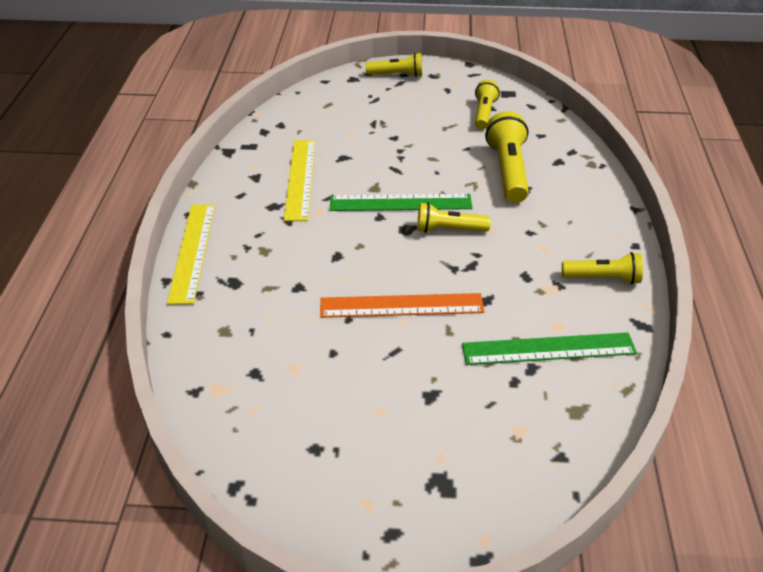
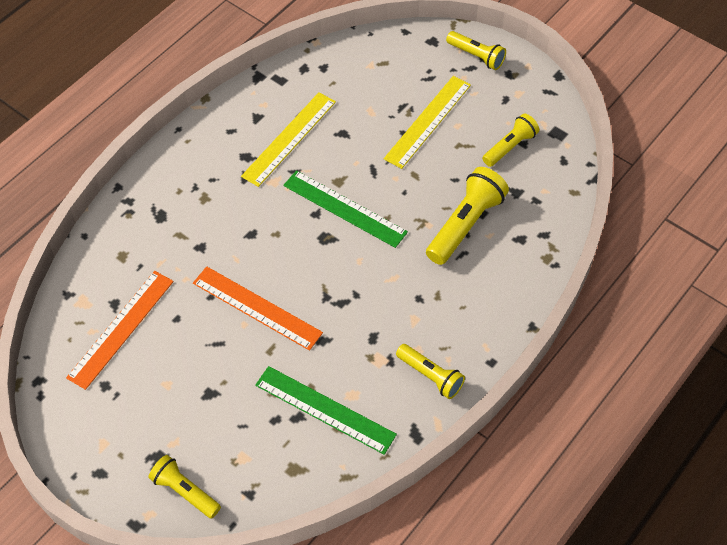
camera: 35 degrees right, 15 degrees up
(192, 251) = (154, 169): yellow ruler -> yellow ruler (428, 121)
(283, 390) = (121, 328): none -> orange ruler
(449, 229) = (357, 258): yellow flashlight -> yellow flashlight (185, 491)

